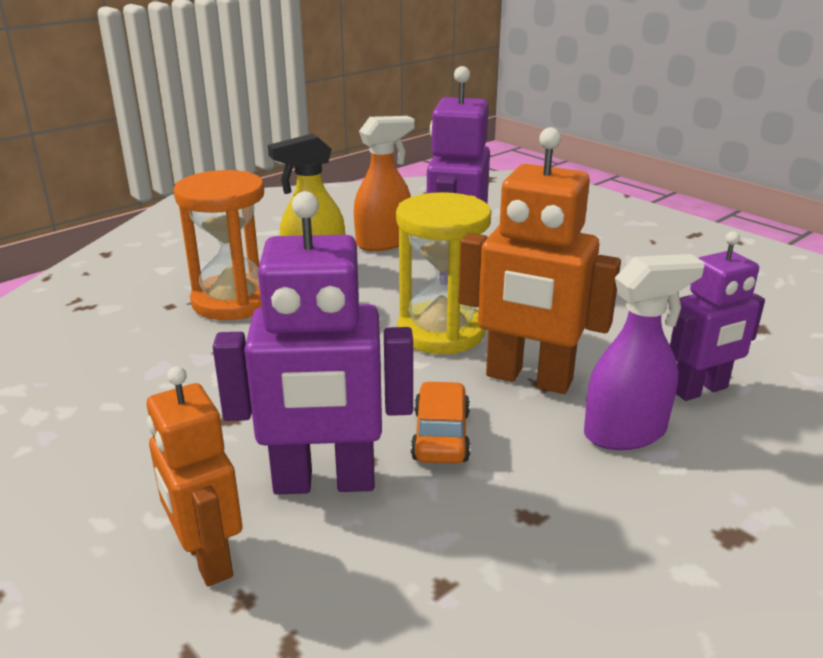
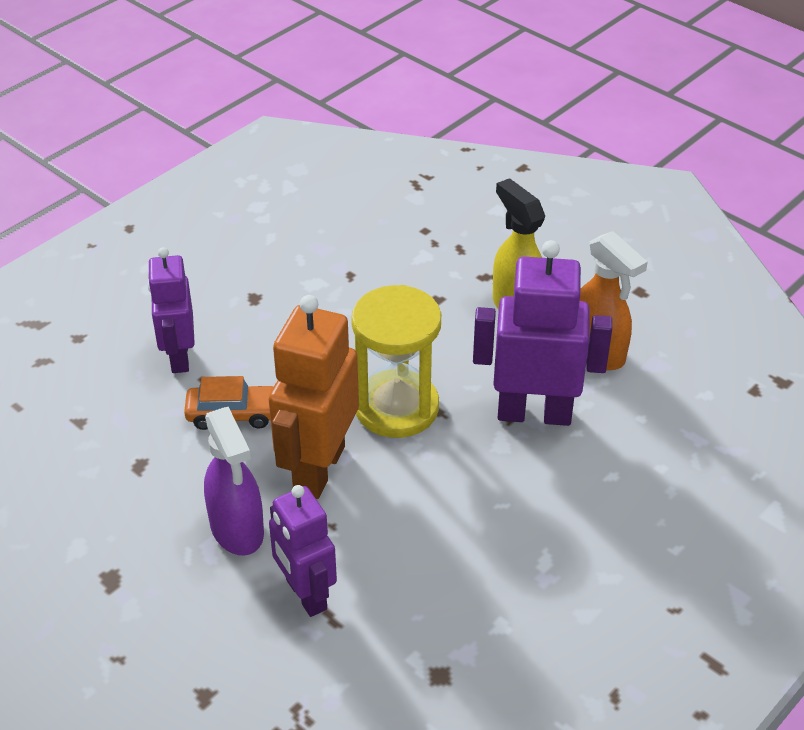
camera: 85 degrees right, 15 degrees up
(207, 558) = (111, 316): orange robot -> none
(233, 301) = (438, 265): orange hourglass -> none
(324, 483) = (179, 357): purple robot -> purple robot, size x0.66

